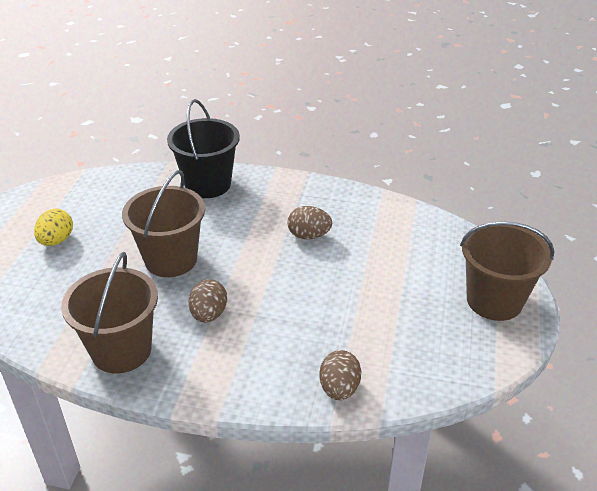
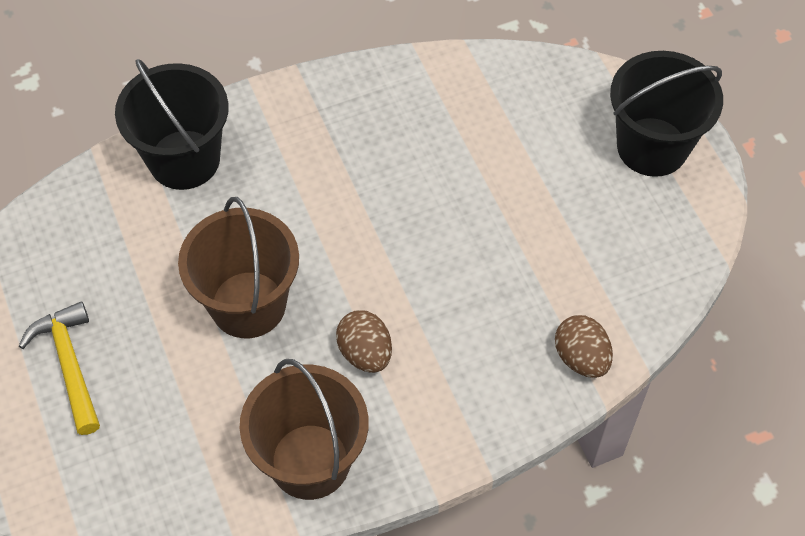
camera: 35 degrees left, 20 degrees up
(56, 241) = (70, 365): yellow egg -> yellow hammer
(309, 235) = (383, 170): brown egg -> none
(494, 300) = (652, 147): brown bucket -> black bucket

